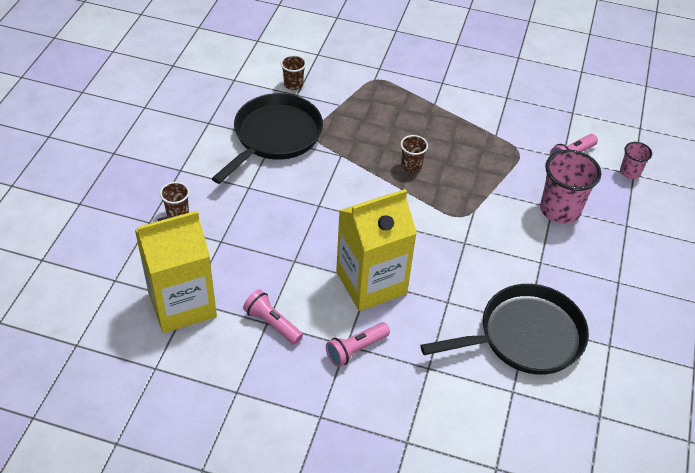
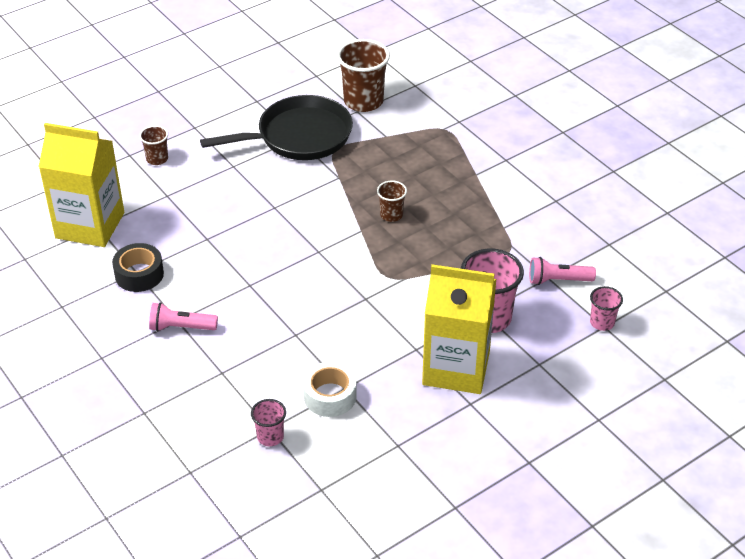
camera: 40 degrees right, 5 degrees down
(272, 323) = (139, 274): pink flashlight -> black tape
(293, 84) = (363, 101): brown cup -> brown cup, size x1.90
(371, 283) = (249, 287): yellow carton -> yellow carton (456, 368)
(520, 398) = (270, 437): none -> pink cup
(525, 336) = (330, 396): black pan -> white tape

